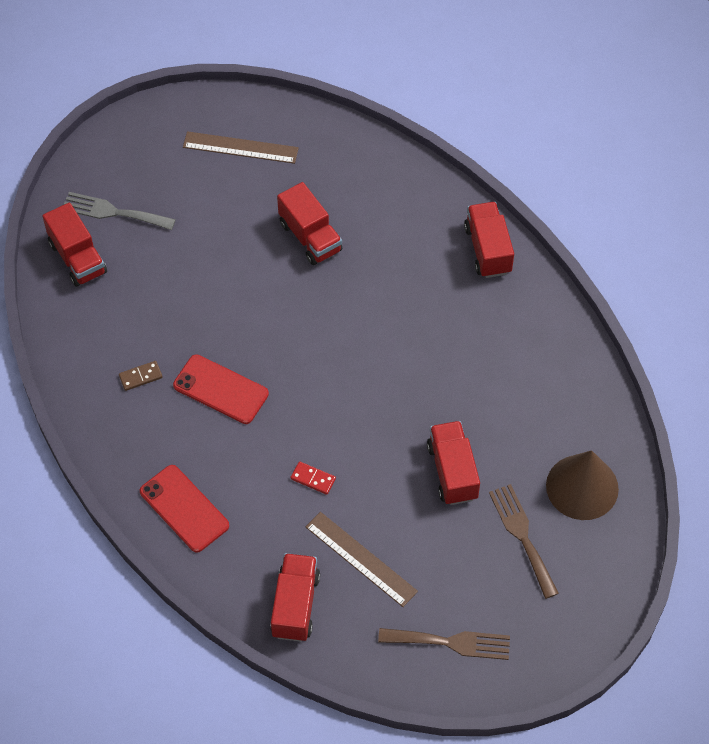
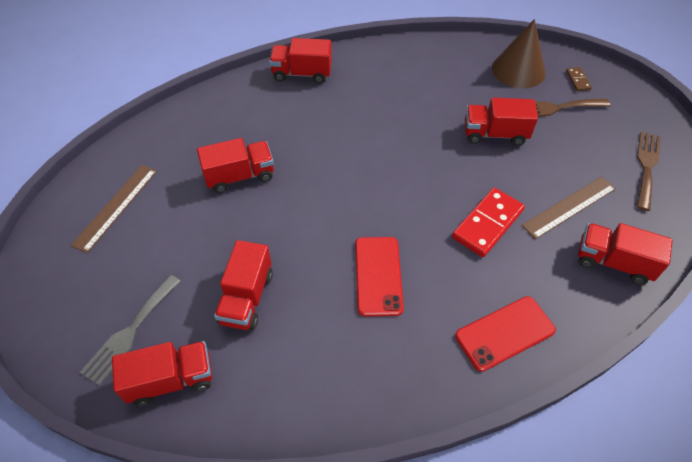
camera: 75 degrees left, 5 degrees down
(140, 376) = (343, 344): brown domino -> brown domino (577, 80)
(168, 288) = (247, 298): none -> red truck
(221, 389) = (378, 275): red phone -> red phone turned 45 degrees counterclockwise
(313, 479) = (487, 224): red domino -> red domino, size x2.05

